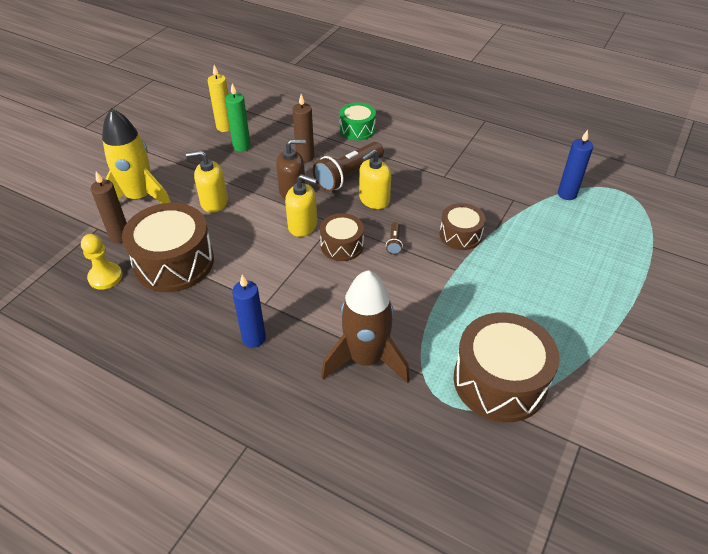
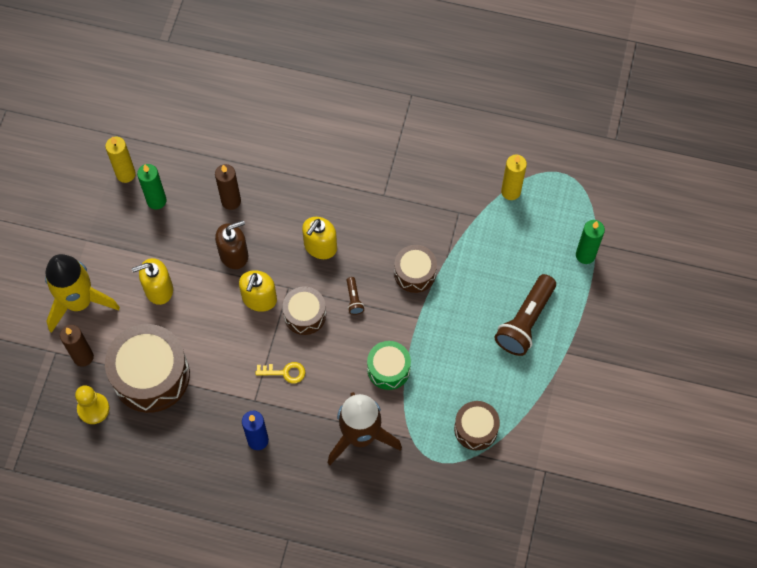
camera: 15 degrees left, 20 degrees up
(303, 226) = (259, 299): yellow soap dispenser -> yellow soap dispenser turned 105 degrees clockwise
(305, 286) = (285, 372): none -> yellow key
(348, 176) = (285, 218): brown flashlight -> brown flashlight (525, 321)
(357, 129) = (275, 143): green drum -> green drum (388, 369)
(500, 381) = (476, 429): brown drum -> brown drum, size x0.56
(567, 194) = (510, 191): blue candle -> yellow candle
(640, 253) = (585, 255): none -> green candle

